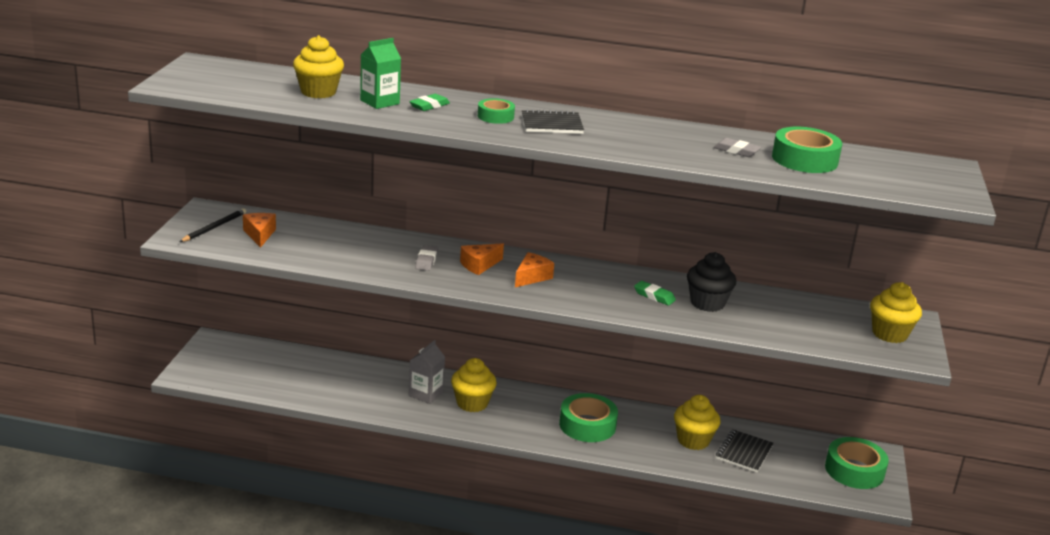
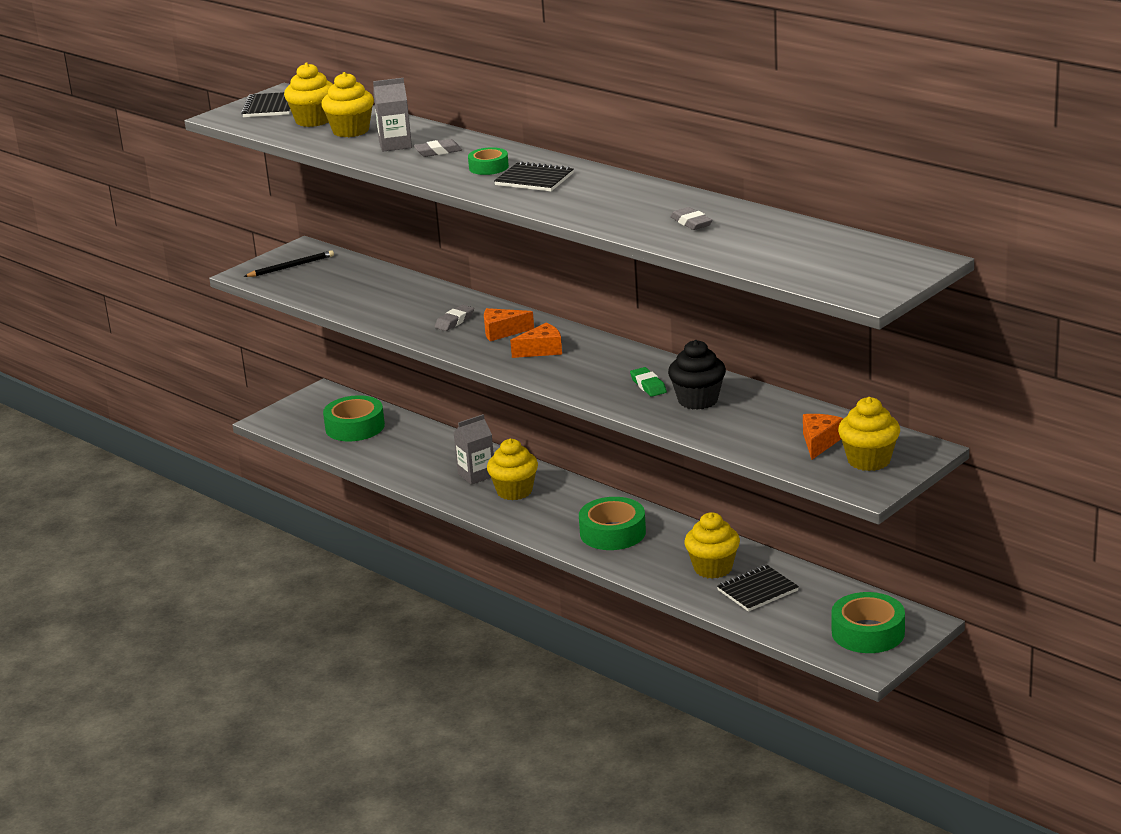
camera: 35 degrees right, 0 degrees up
(204, 75) = (269, 107): none -> black notebook
(259, 235) = (324, 278): orange cheese -> orange cheese (819, 442)
(267, 85) = (313, 120): none -> yellow cupcake
(380, 102) = (395, 144): green carton -> grey carton
(429, 106) = (438, 152): green eraser -> grey eraser
(804, 159) = (755, 238): green tape -> green tape (355, 427)

